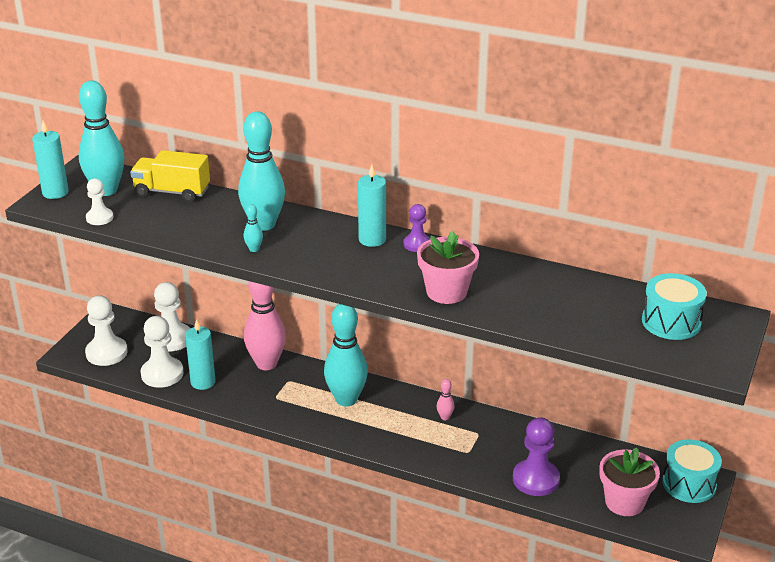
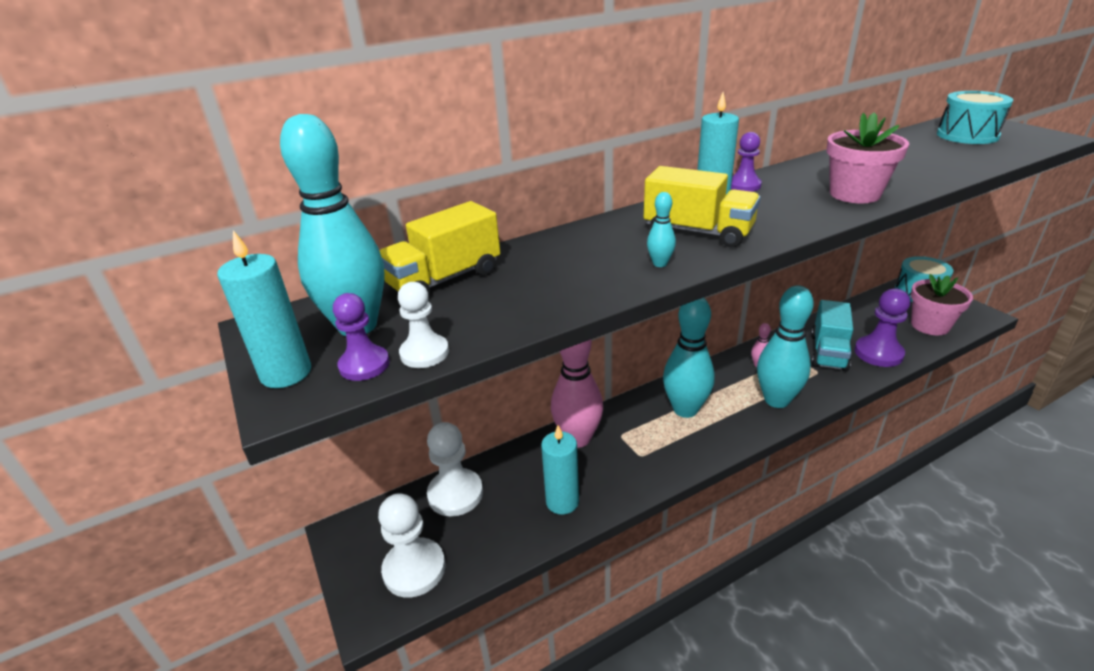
camera: 50 degrees left, 0 degrees up
(77, 208) = (364, 365): none -> purple pawn
(162, 374) = (512, 532): white pawn -> none
(263, 224) = (608, 245): turquoise bowling pin -> turquoise bowling pin (776, 400)
(313, 249) = (698, 232): none -> yellow truck
(506, 450) = (828, 352): none -> turquoise truck

